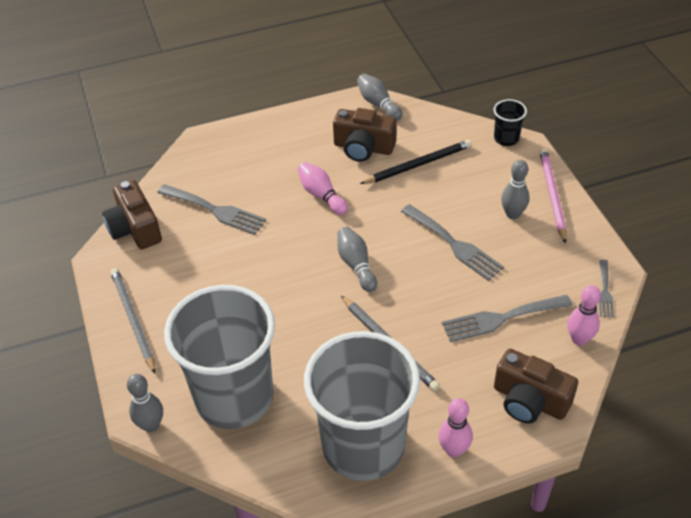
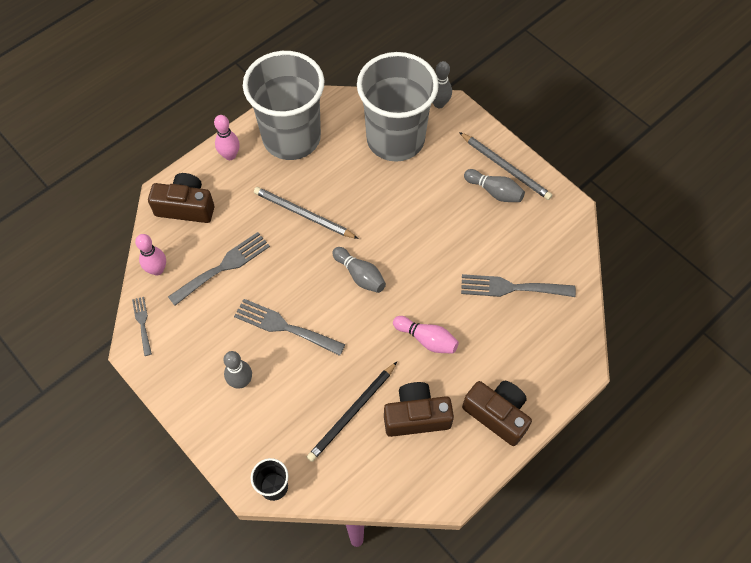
camera: 155 degrees right, 15 degrees up
(135, 228) = (566, 244): brown camera -> brown camera (497, 414)
(378, 104) = (430, 490): grey bowling pin -> grey bowling pin (494, 191)
(552, 195) = (208, 420): pink pencil -> none

